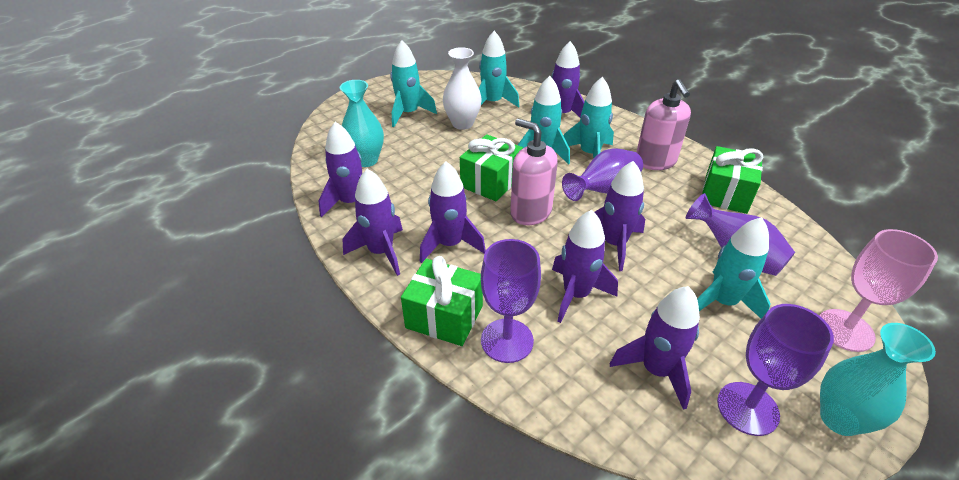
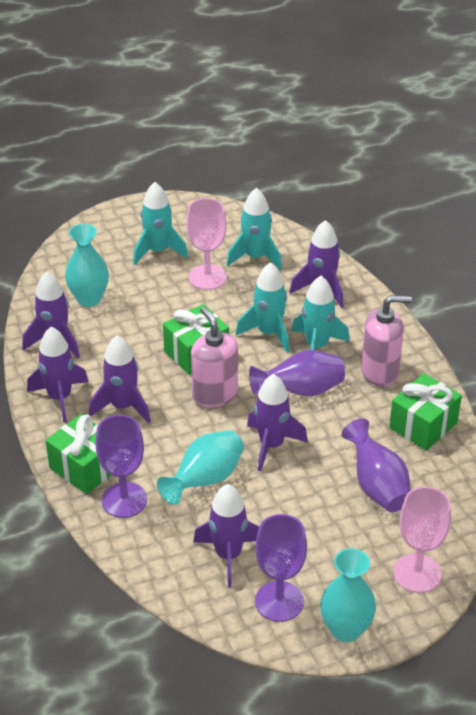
camera: 20 degrees right, 0 degrees up
(462, 124) = (207, 277): white vase -> pink goblet
(576, 294) = (205, 480): purple rocket -> turquoise vase
(655, 162) = (380, 372): pink soap dispenser -> pink soap dispenser turned 105 degrees counterclockwise
(722, 302) = (329, 521): turquoise rocket -> none

